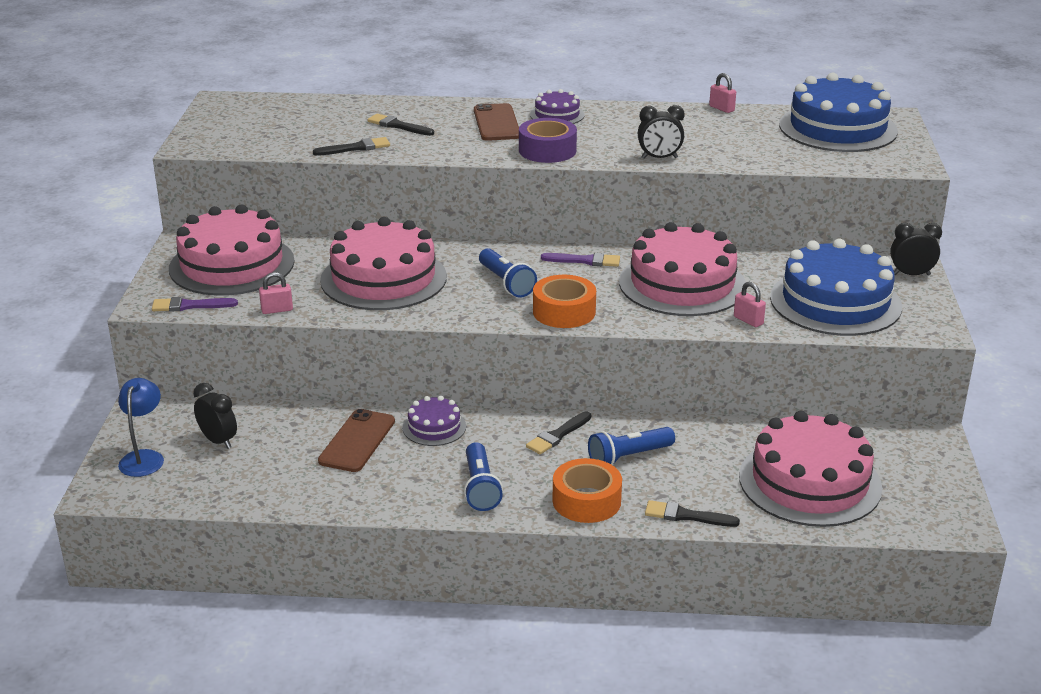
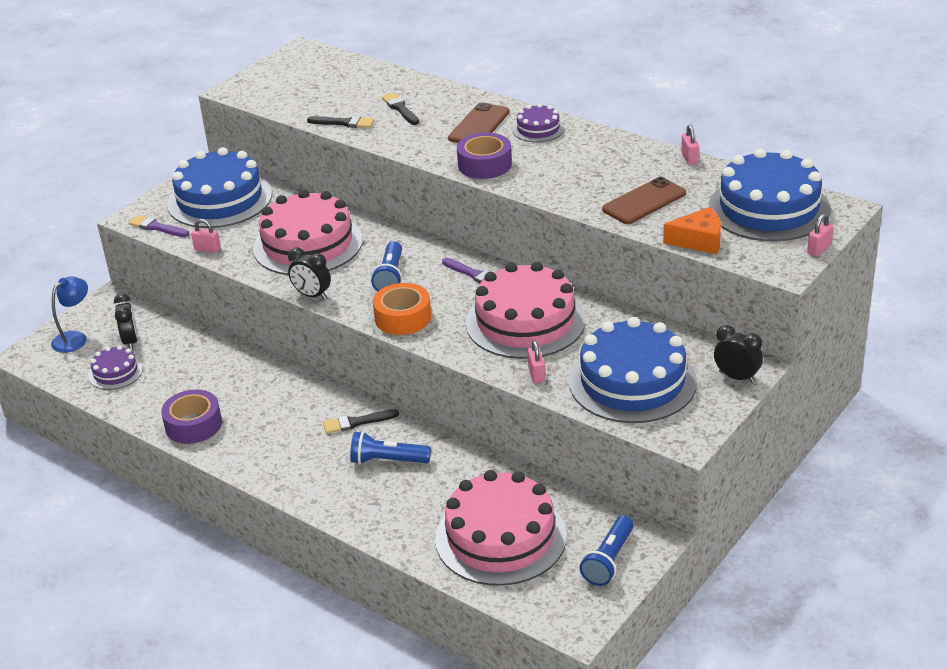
camera: 35 degrees right, 5 degrees up
(232, 265) = (220, 199): pink cake -> blue cake
(357, 441) = (216, 375): brown phone -> brown phone (644, 202)
(388, 493) = (193, 425): none -> purple tape
(434, 427) = (279, 382): purple cake -> purple cake (115, 372)
(480, 488) = (257, 445): blue flashlight -> blue flashlight (608, 561)
(586, 501) = (317, 485): orange tape -> none
(659, 158) = (566, 197): black clock -> black clock (312, 295)
(686, 516) = (374, 527): black brush -> none
(817, 162) = (699, 240): none -> orange cheese
(918, 146) = (819, 249): none -> pink padlock

